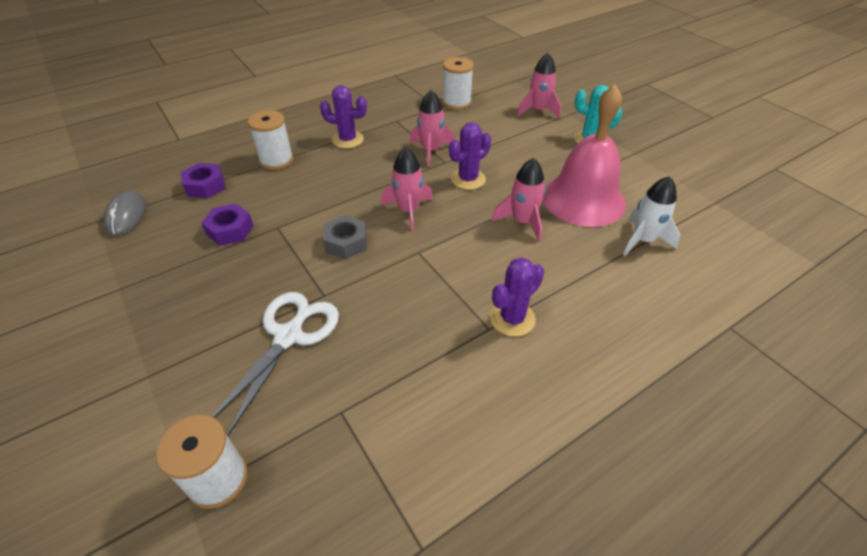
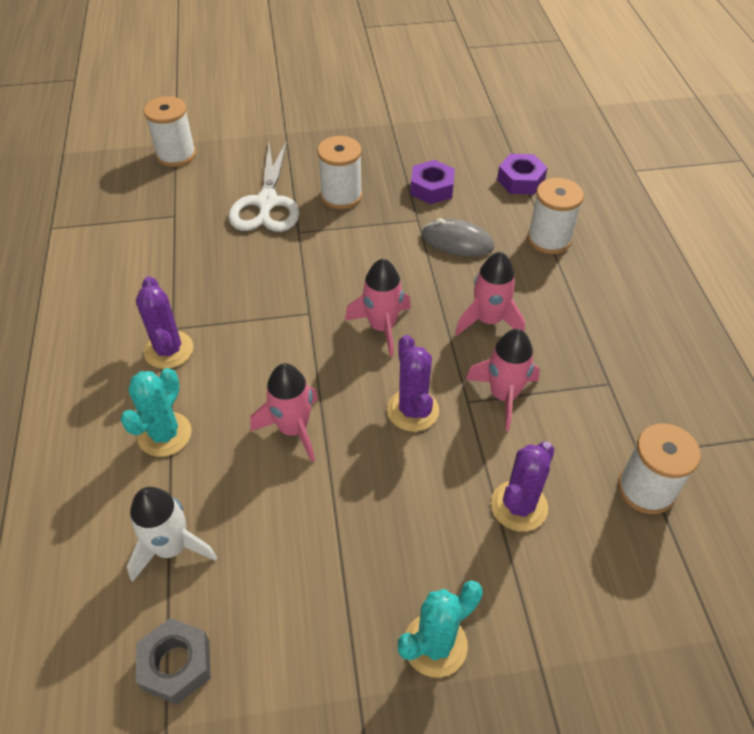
camera: 115 degrees right, 5 degrees up
(126, 215) = (494, 130): grey mouse -> grey mouse (457, 241)
(259, 284) = (341, 196): none -> white spool
(288, 336) = (267, 202): white scissors -> white scissors turned 45 degrees clockwise
(346, 242) = (360, 262): grey nut -> grey nut (176, 664)
(347, 140) = (572, 314): purple cactus -> purple cactus (519, 506)
(538, 111) = (572, 614): pink rocket -> pink rocket (488, 320)
(581, 281) = (164, 434): none -> turquoise cactus
(583, 199) = (291, 528): pink bell -> none

